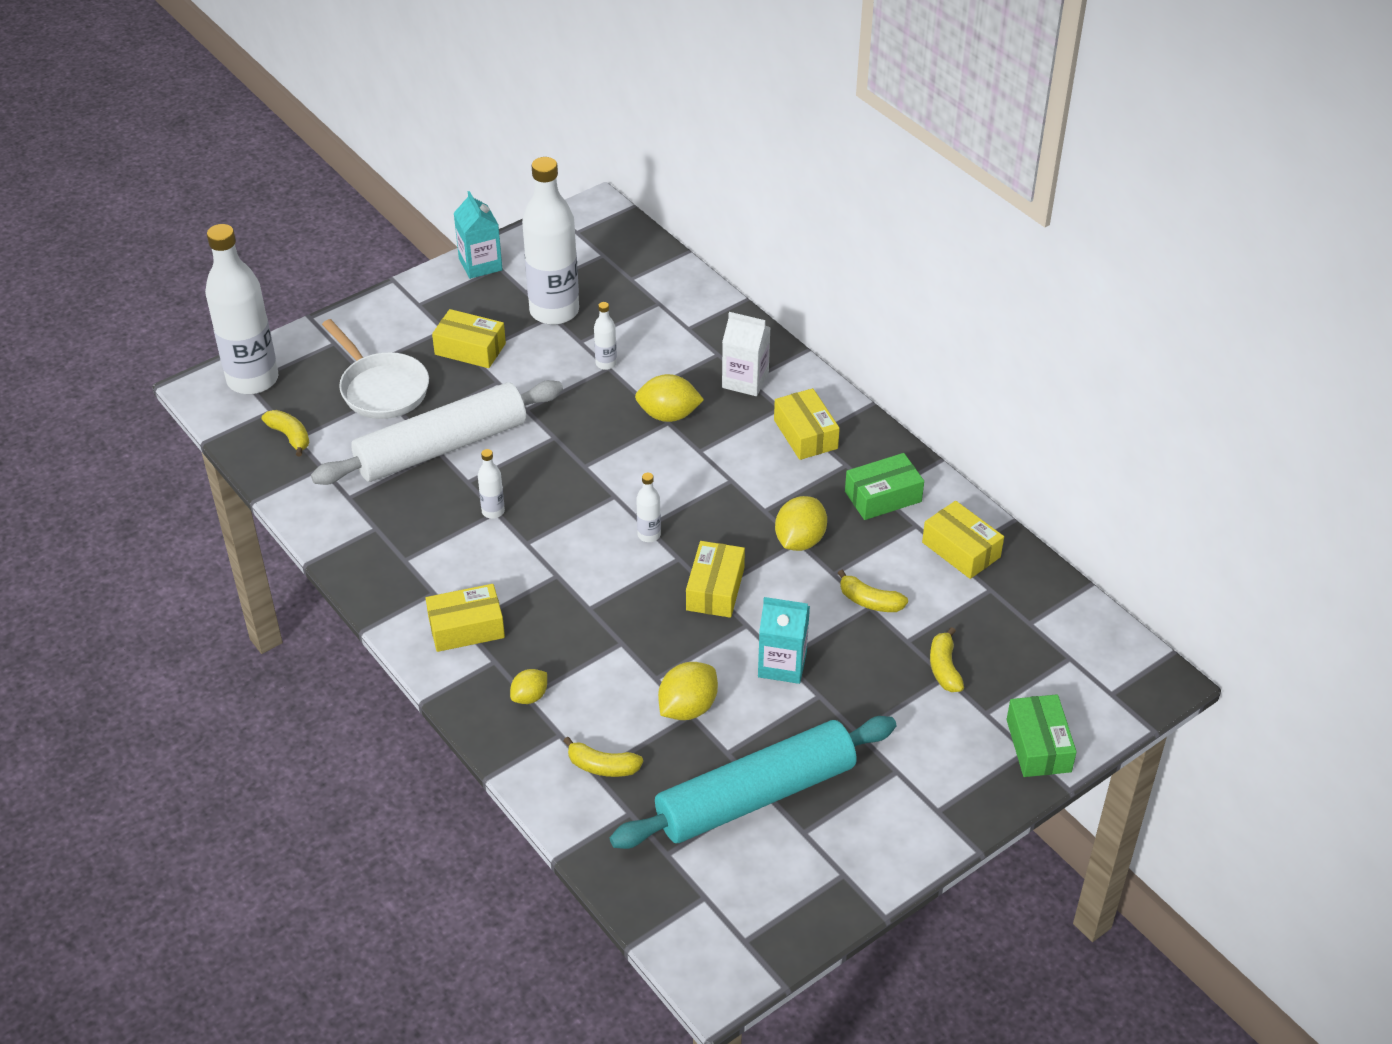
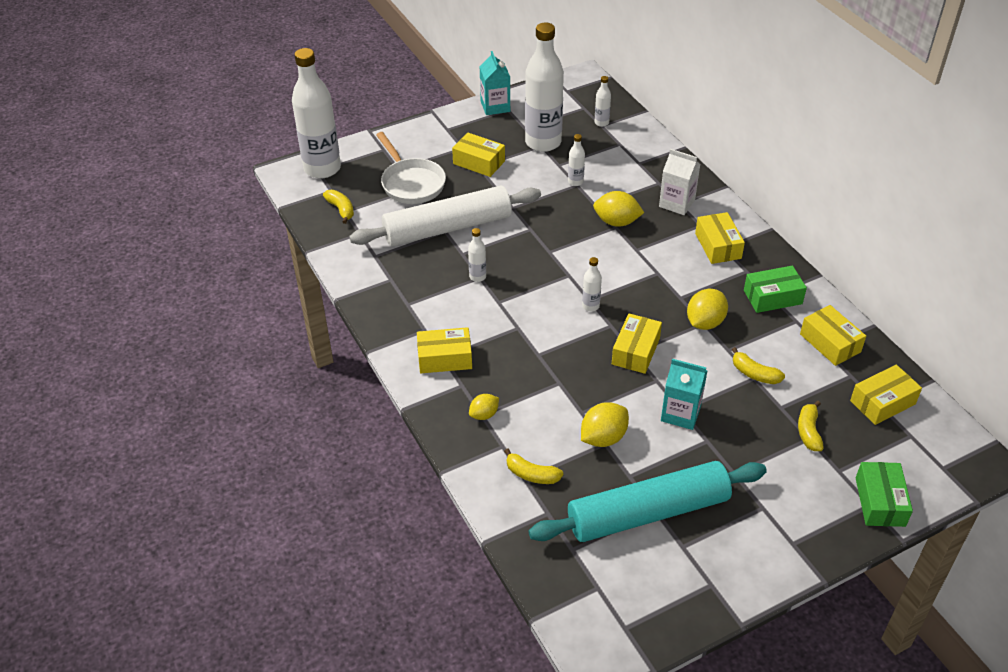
camera: 10 degrees right, 0 degrees up
(630, 275) = (601, 123): none -> white bottle
(1032, 619) = (882, 402): none -> yellow box

